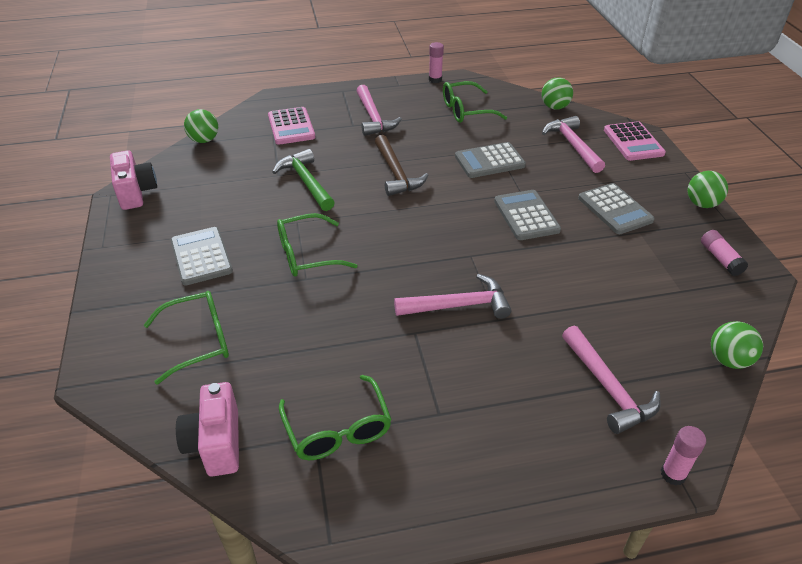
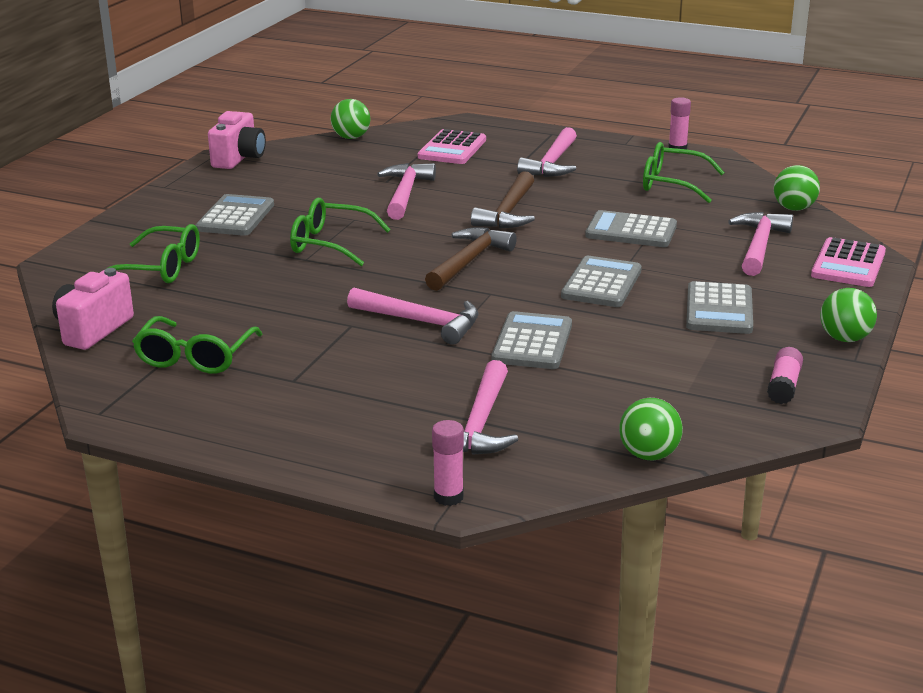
camera: 35 degrees right, 15 degrees down
(306, 182) = (405, 193): green hammer -> pink hammer
(423, 231) = (469, 261): none -> brown hammer
(548, 290) = (532, 342): none -> grey calculator

